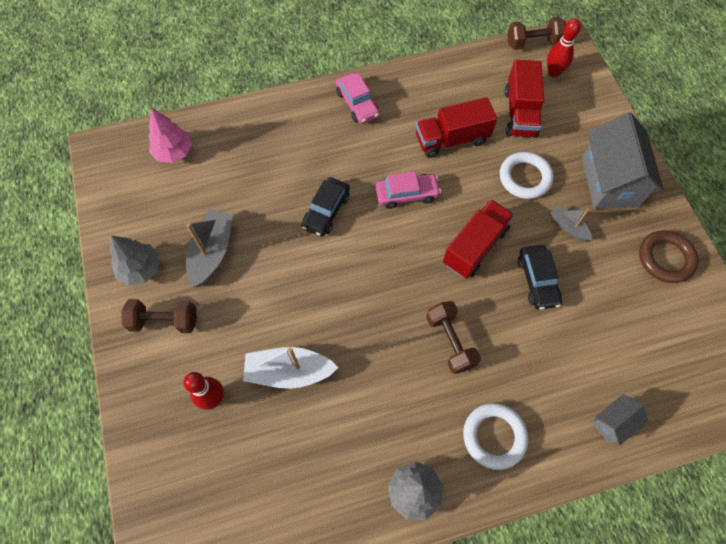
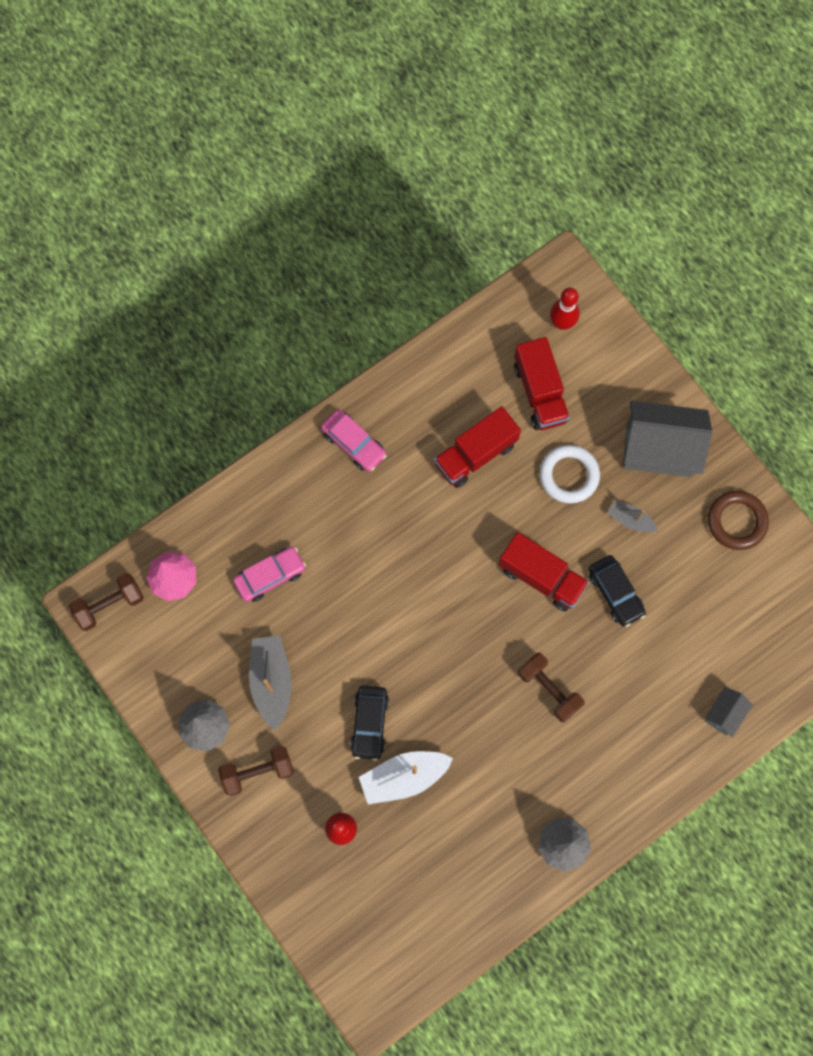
camera: 20 degrees left, 10 degrees up
(326, 211) = (372, 591): black car -> black car (369, 723)
(407, 194) = (450, 540): pink car -> pink car (270, 576)
(475, 246) = (541, 577): red truck -> red truck turned 105 degrees clockwise
(494, 436) = (619, 767): white ring -> none
(533, 43) = (527, 288): brown dumbbell -> brown dumbbell (109, 605)
(609, 181) = (659, 449): grey house -> grey house turned 60 degrees counterclockwise

